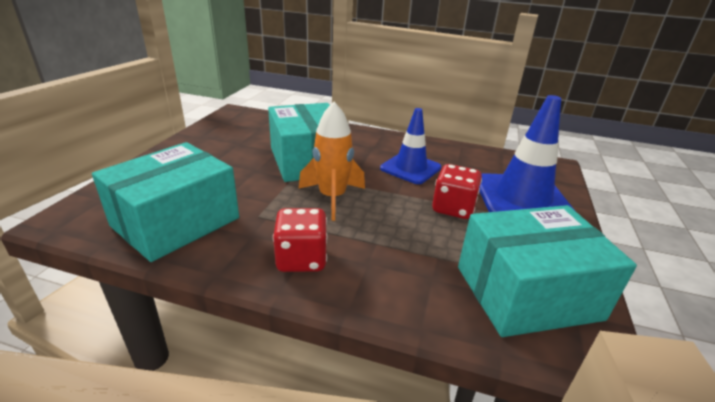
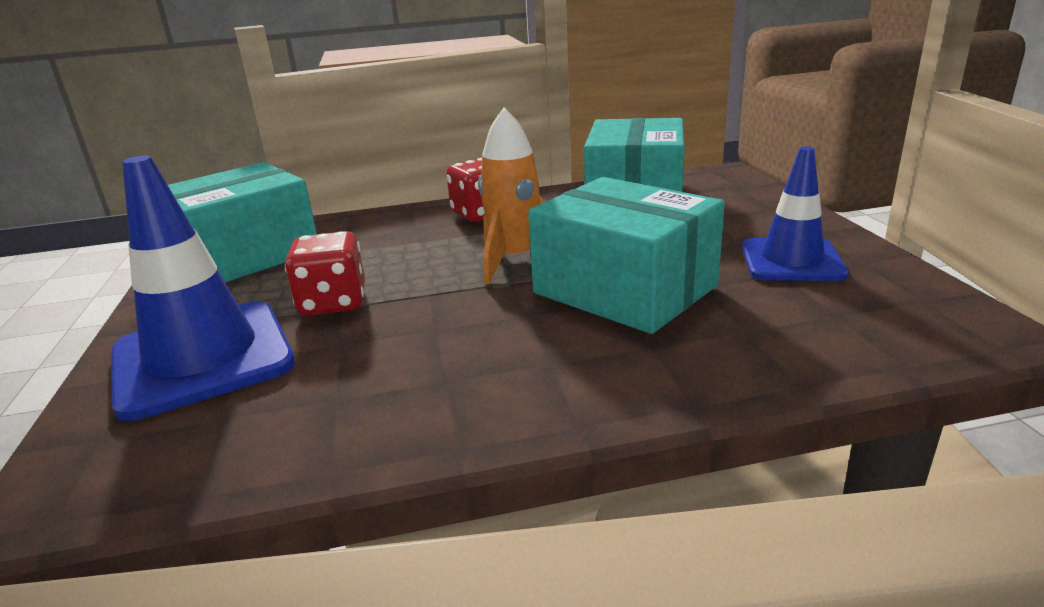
camera: 155 degrees right, 5 degrees down
(410, 168) = (434, 343): blue traffic cone -> blue traffic cone (791, 261)

